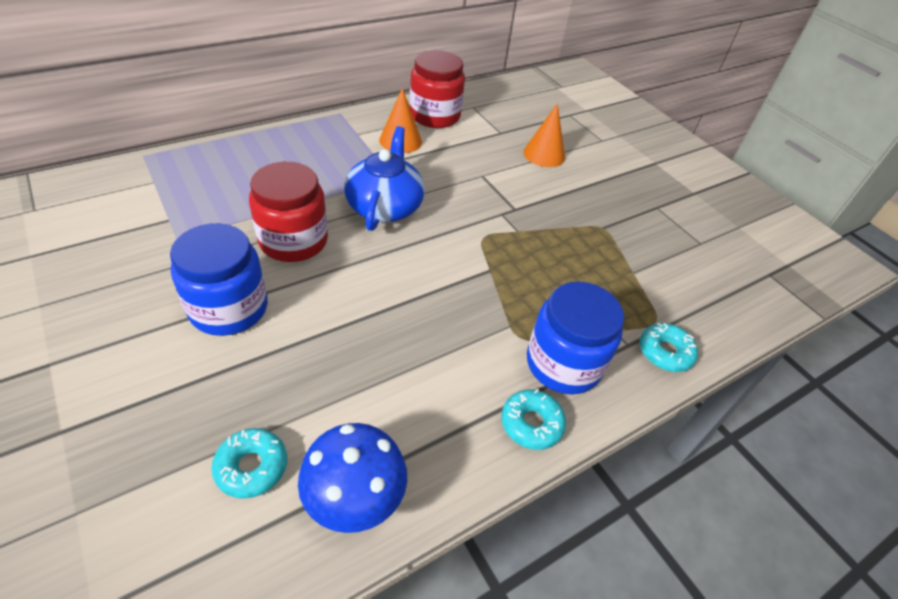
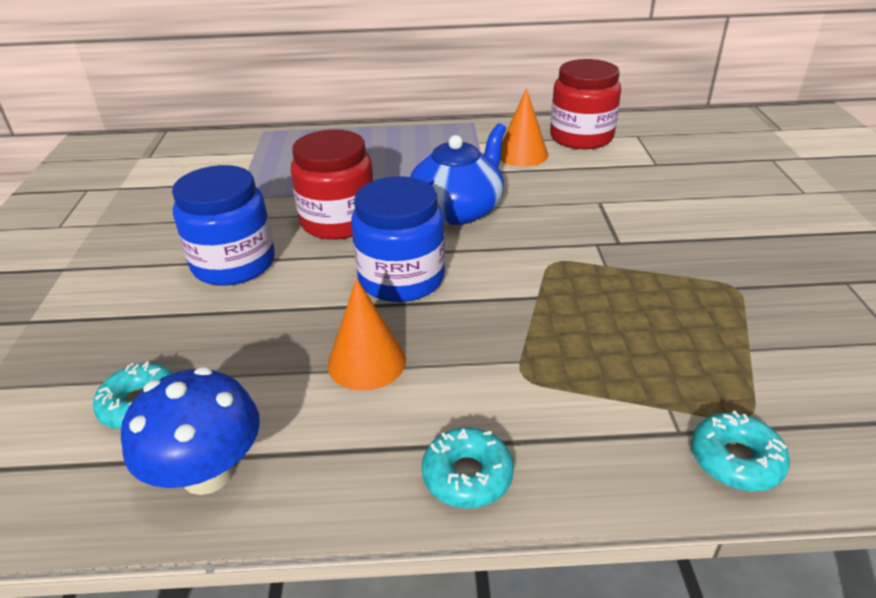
camera: 35 degrees right, 10 degrees down
(544, 154) = (701, 194): orange cone -> orange cone (367, 362)
(563, 364) = (562, 423): blue jar -> blue jar (401, 279)

